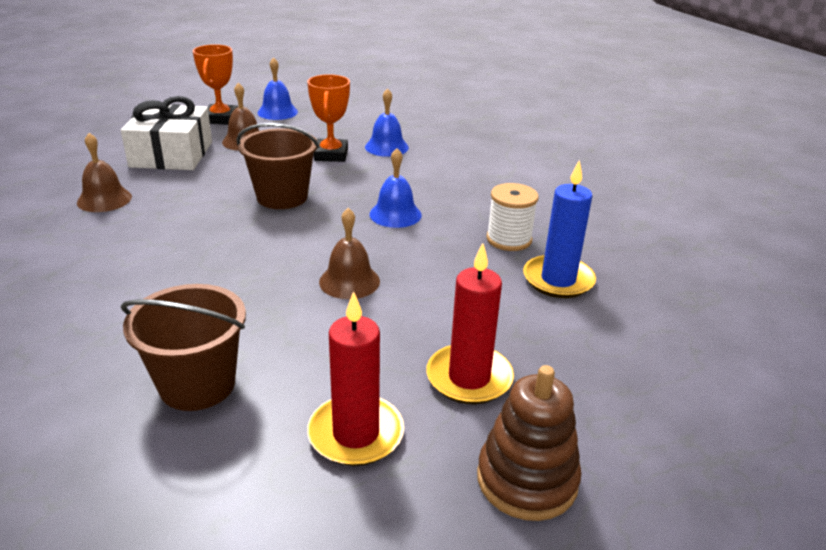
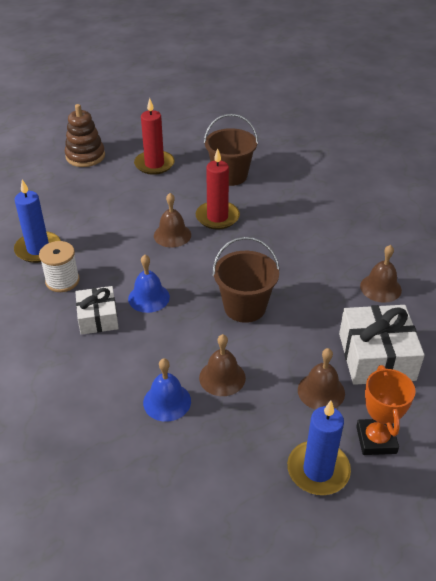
camera: 175 degrees right, 10 degrees up
(277, 112) = (318, 470): blue bell -> blue candle
(331, 155) = (222, 377): orange trophy -> brown bell
(456, 203) = (98, 318): none -> white gift
(469, 378) = (103, 189): red candle -> red candle (217, 217)

